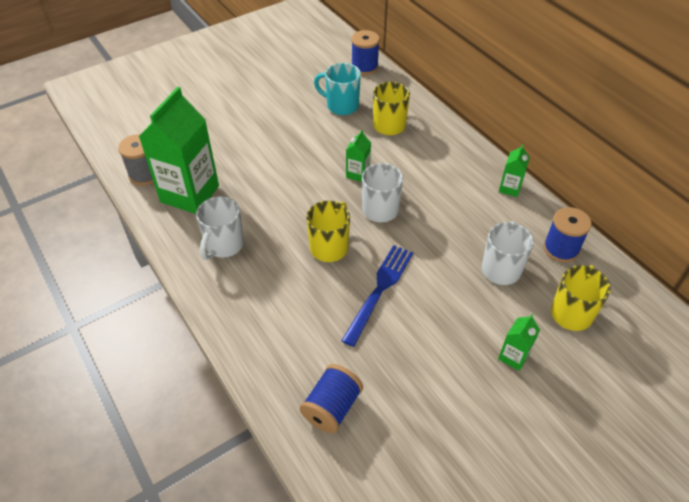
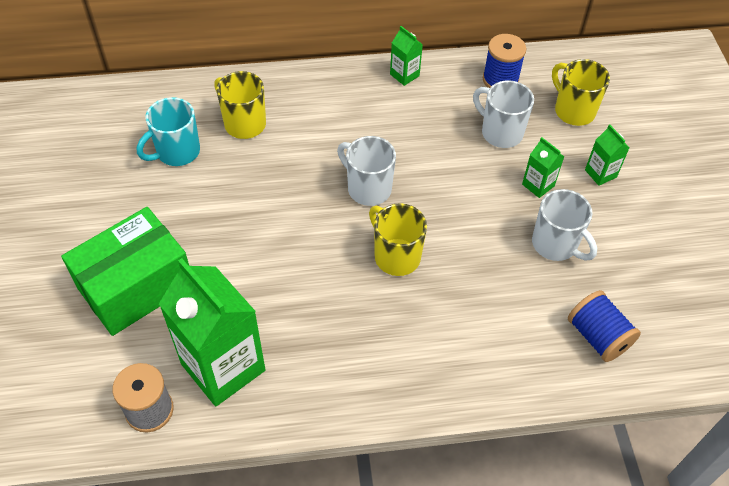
camera: 65 degrees left, 5 degrees up
(224, 245) = (334, 358): white mug -> white mug (555, 244)
(227, 132) = (136, 286): none -> green box
(357, 174) = (302, 185): green carton -> green carton (538, 185)
(364, 67) = (124, 101): blue spool -> none
(379, 290) = (476, 237): blue fork -> none

